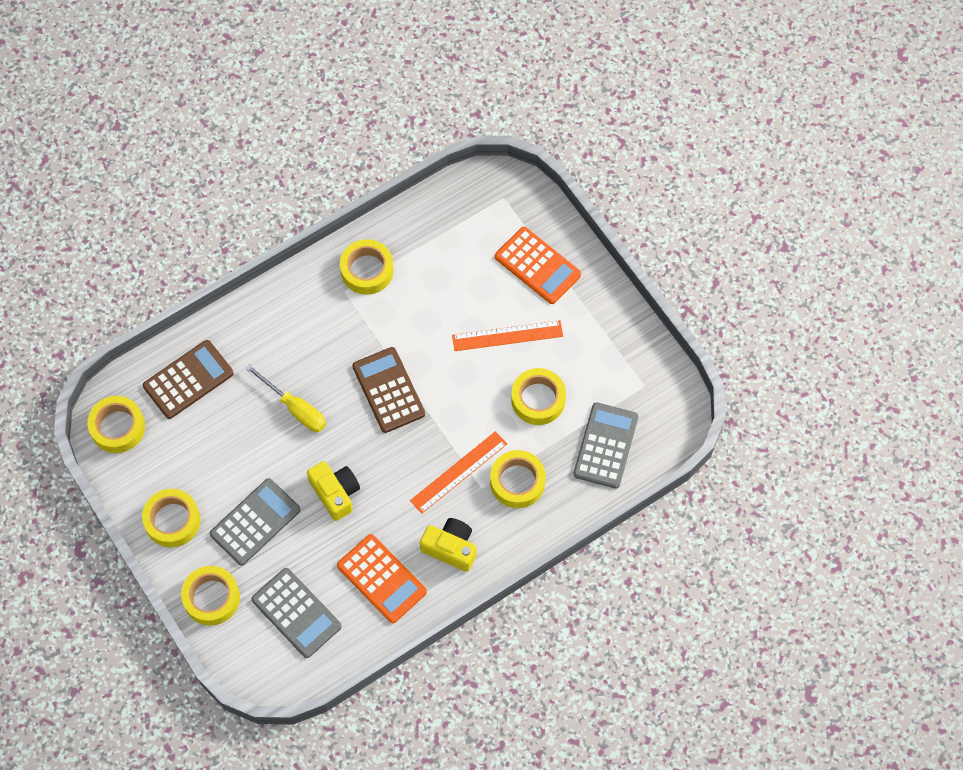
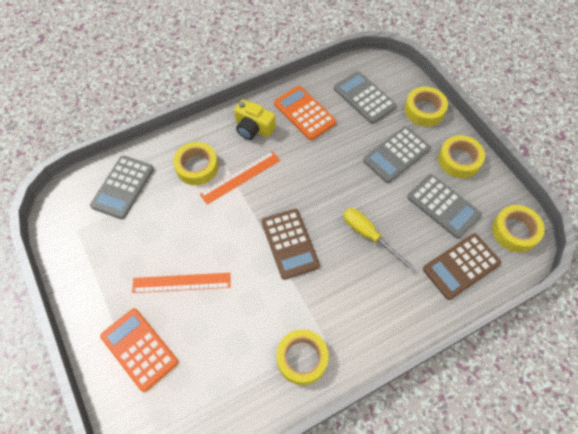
camera: 175 degrees left, 5 degrees down
(201, 453) = (443, 206): none -> grey calculator
(335, 493) = (336, 169): yellow camera -> none
(538, 399) = (167, 226): yellow tape -> none

